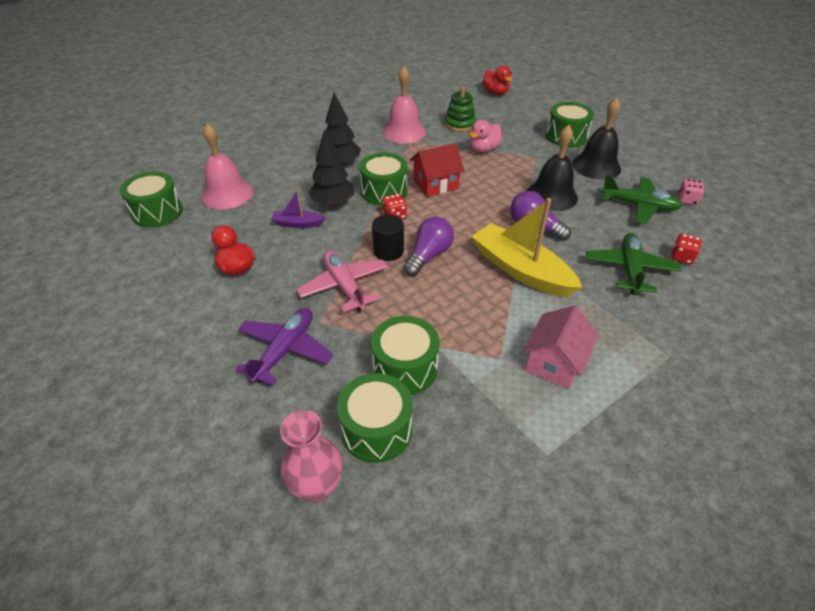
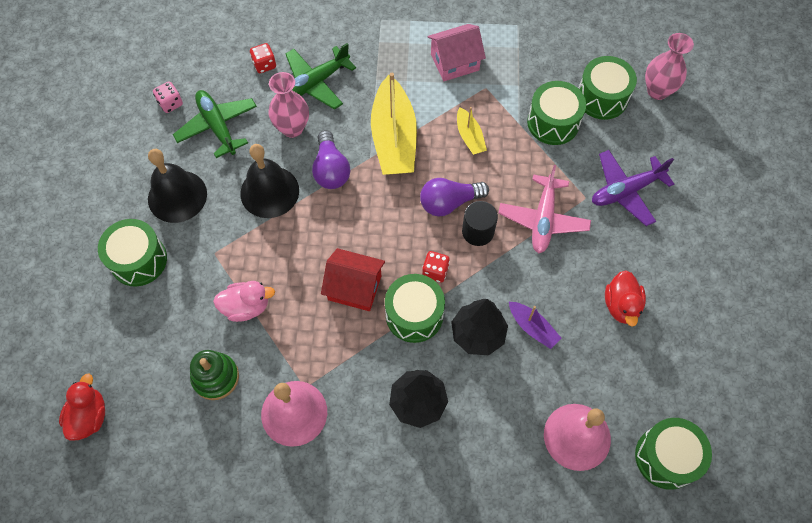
camera: 140 degrees left, 20 degrees up
(465, 307) = (469, 137): none -> yellow boat
(595, 233) = (292, 128): none -> pink vase

